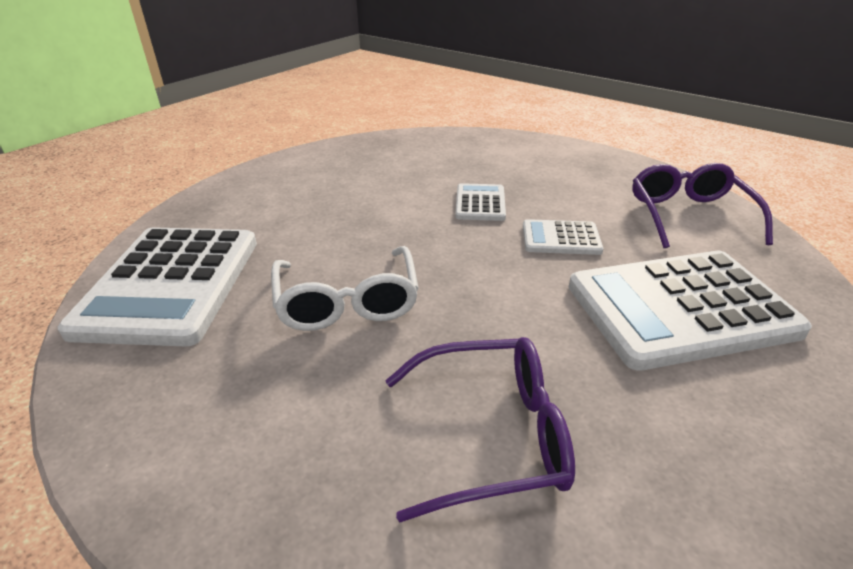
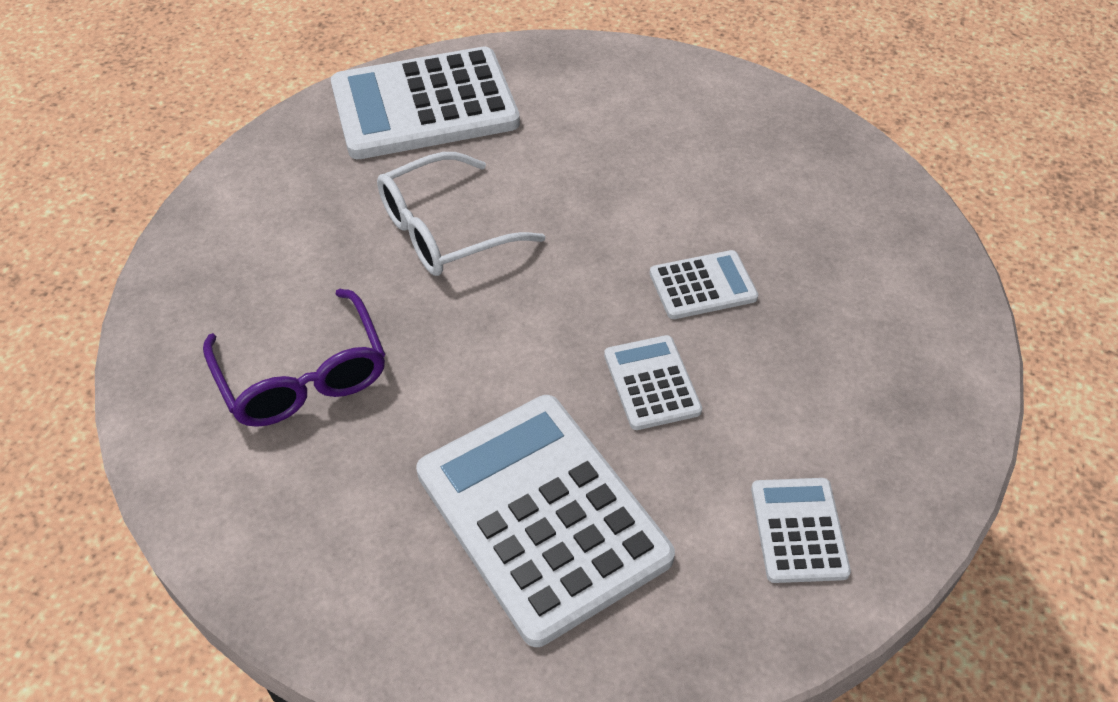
camera: 70 degrees right, 15 degrees up
(689, 215) = (798, 530): purple glasses -> white calculator

